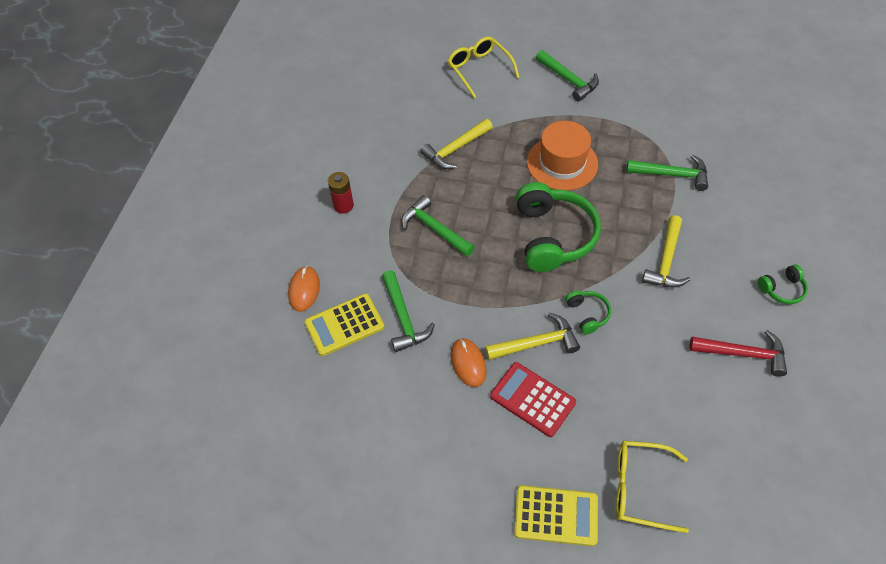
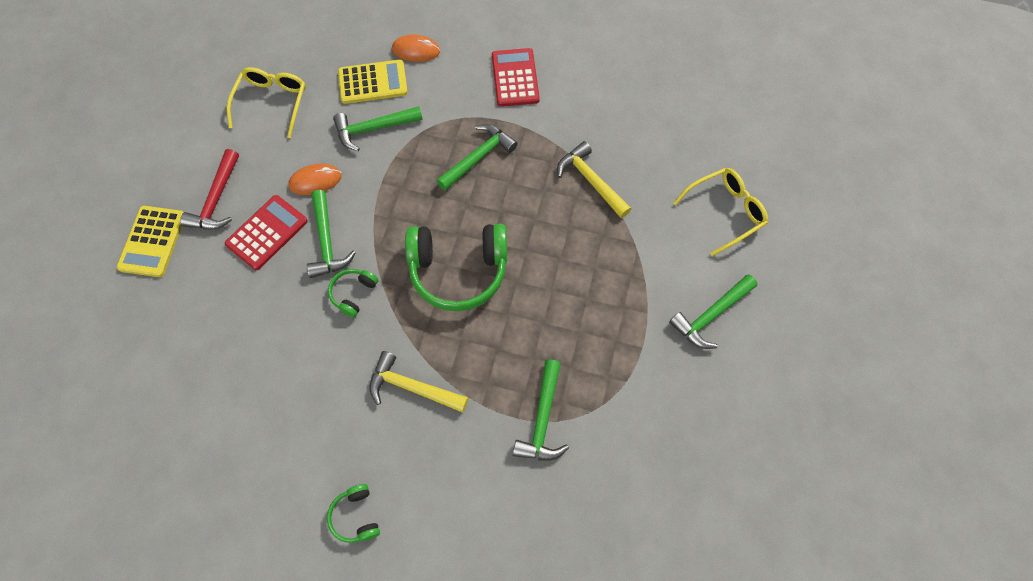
camera: 90 degrees right, 10 degrees up
(343, 205) = (515, 78): red battery -> red calculator
(344, 325) = (373, 82): yellow calculator -> yellow calculator turned 105 degrees clockwise
(537, 343) = (327, 242): yellow hammer -> green hammer
(562, 163) = (566, 292): orange hat -> none
(587, 314) = (353, 293): green headphones -> green headphones turned 135 degrees clockwise
(640, 488) = (159, 315): yellow glasses -> yellow glasses (272, 102)
(743, 354) = (279, 448): red hammer -> red hammer (217, 200)

